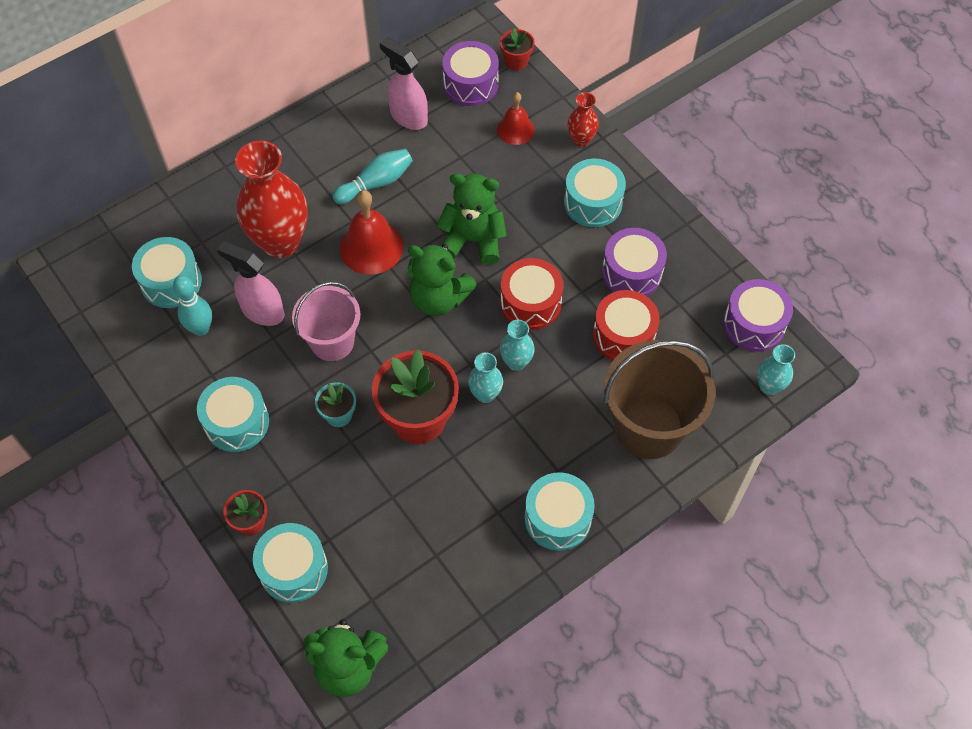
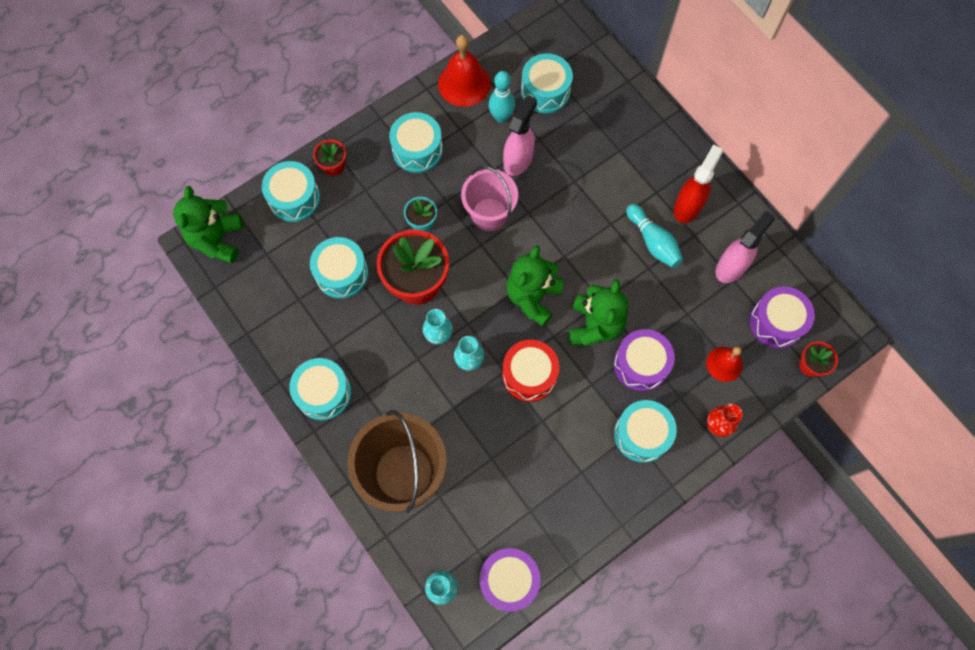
camera: 90 degrees right, 10 degrees up
(280, 242) = (587, 169): red vase -> none
(335, 150) = (688, 206): none -> red spray bottle
(371, 247) = (584, 240): red bell -> red bell (464, 83)
(403, 505) = (342, 273): none -> turquoise drum
(623, 335) = (496, 456): red drum -> none
(632, 272) = (564, 467): purple drum -> purple drum (640, 364)

